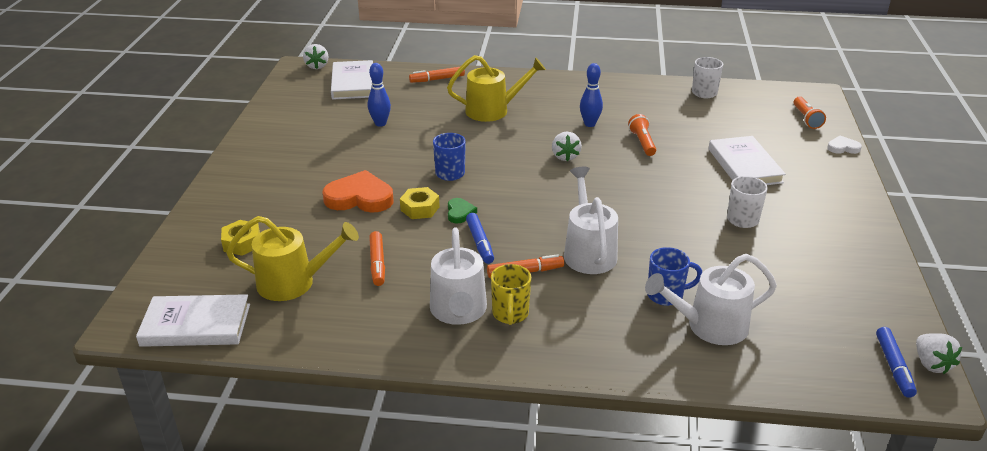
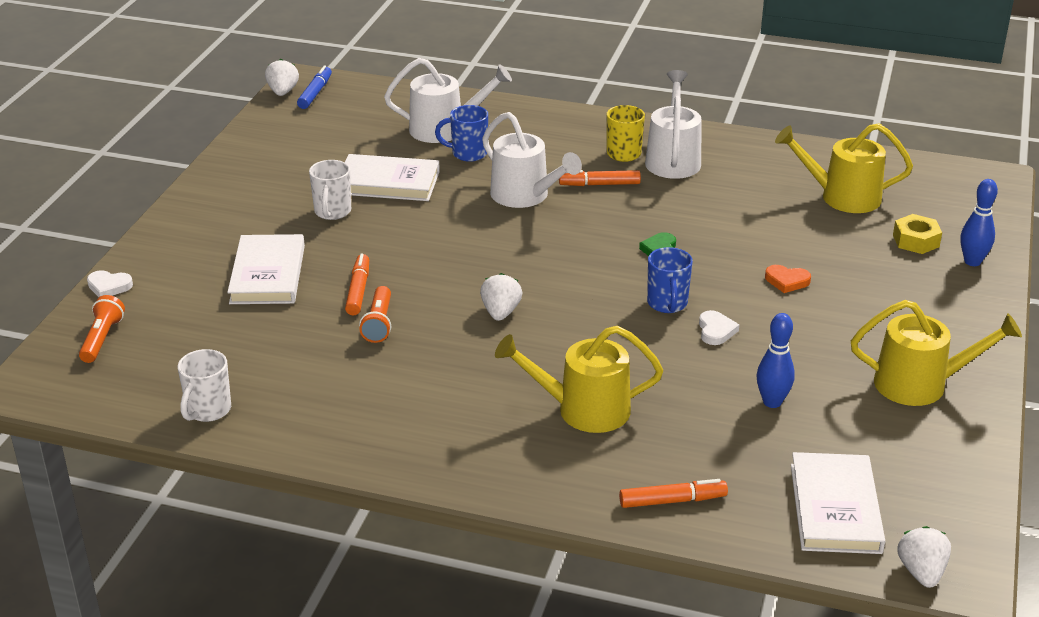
camera: 170 degrees left, 0 degrees up
(196, 325) = (926, 171): white book -> white book (388, 183)
(284, 140) = (920, 384): none -> yellow watering can
(359, 198) = (787, 281): orange heart -> orange heart, size x0.50
(377, 263) = (756, 206): orange marker -> orange marker (358, 290)
(414, 159) = (716, 331): none -> white heart
(420, 208) = (709, 260): yellow nut -> none
(480, 243) = (642, 215): blue marker -> none
(588, 252) = (525, 196): white watering can -> white watering can turned 45 degrees counterclockwise
(589, 124) = (438, 365): blue bowling pin -> blue bowling pin (972, 262)

